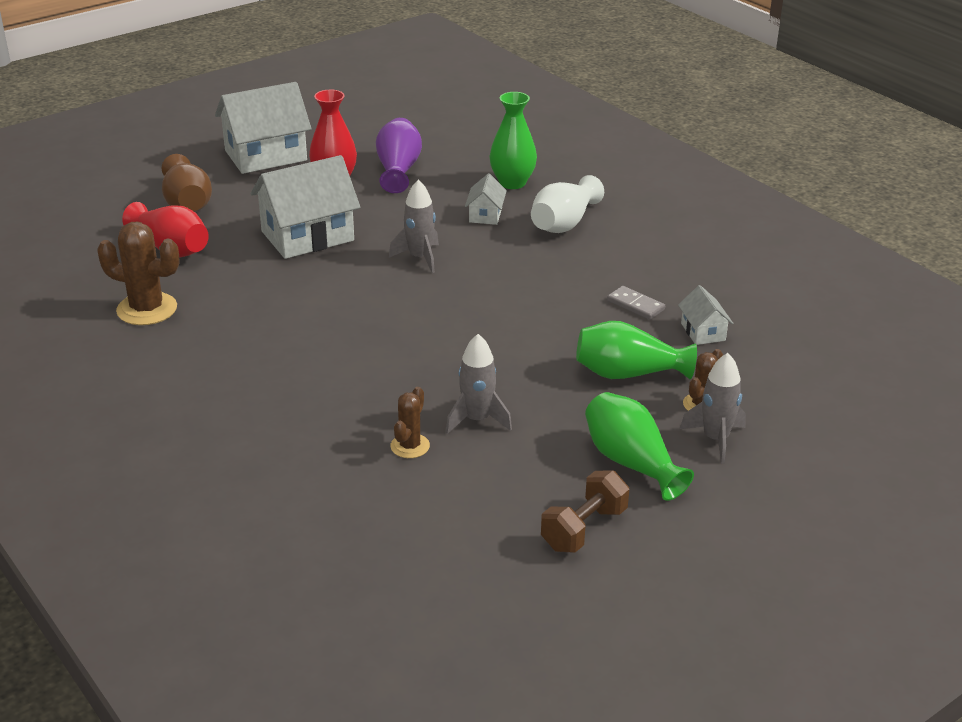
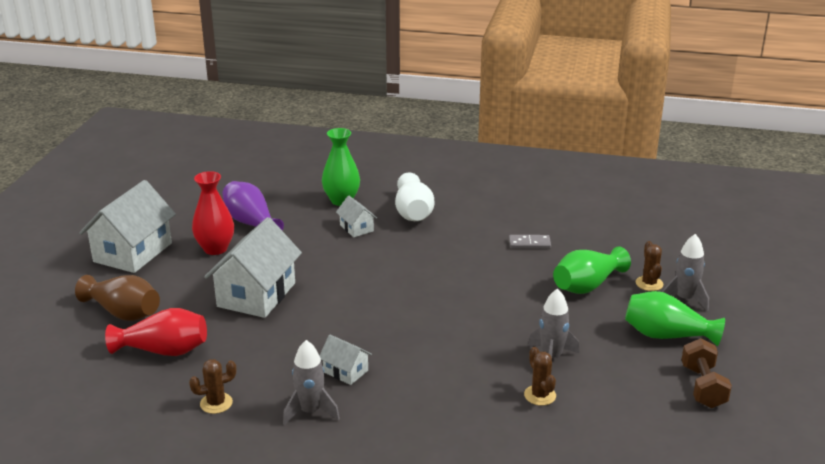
camera: 40 degrees left, 5 degrees down
(147, 309) = (216, 403): brown cactus -> brown cactus, size x0.58
(419, 258) = (357, 274): grey rocket -> grey rocket (310, 411)
(703, 332) = (587, 242): white house -> white house (345, 371)

